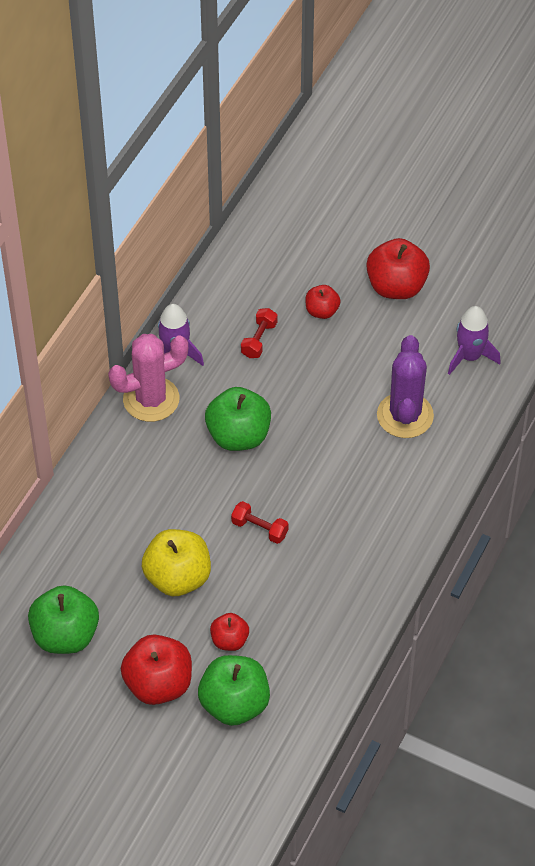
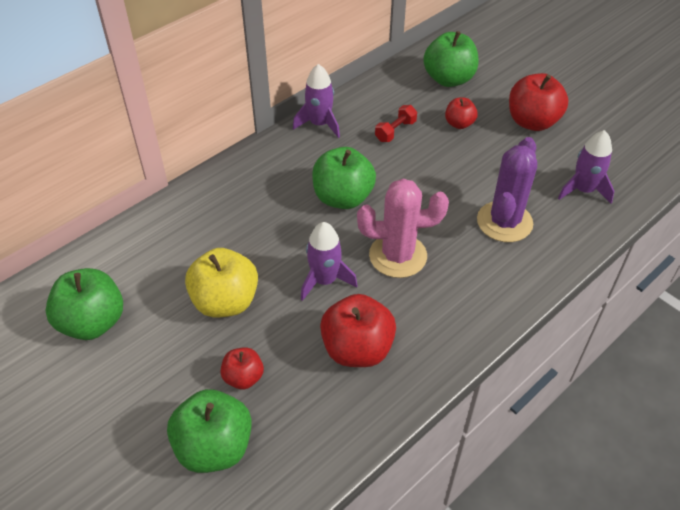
camera: 20 degrees right, 5 degrees down
(151, 399) = (282, 151): pink cactus -> pink cactus (398, 256)
(158, 684) = (150, 399): red apple -> red apple (357, 349)
(259, 529) = (324, 280): red dumbbell -> purple rocket
(290, 254) = (448, 79): none -> green apple

